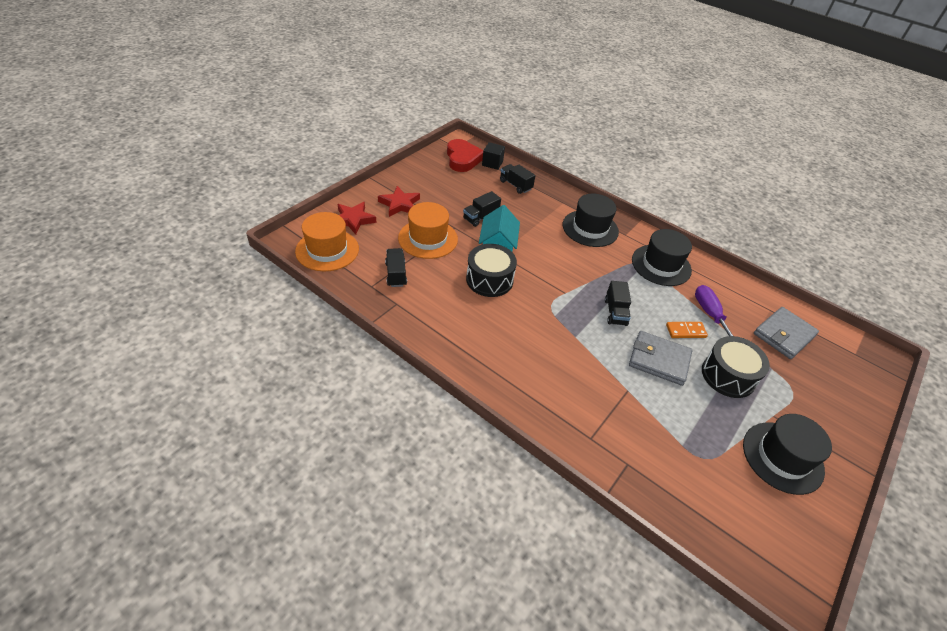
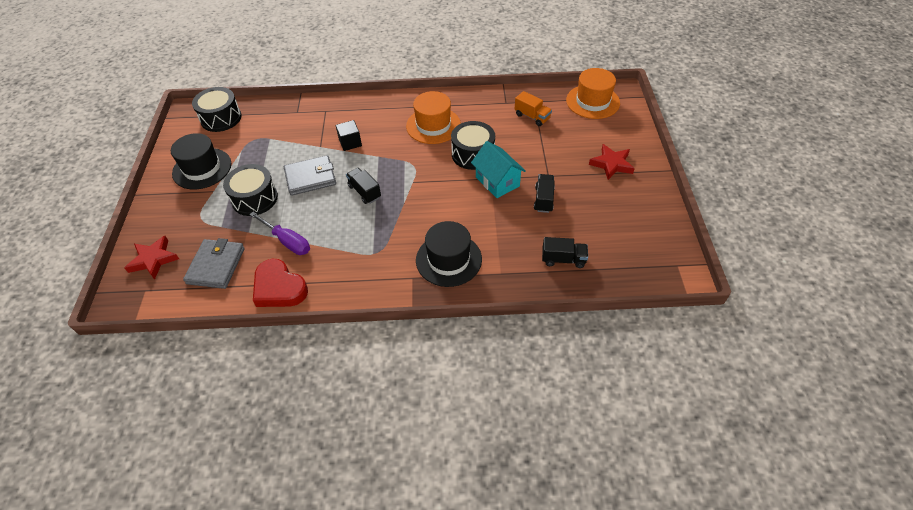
camera: 145 degrees right, 5 degrees up
(353, 220) = (616, 130): red star -> red star (153, 259)
(396, 274) = (532, 117): black truck -> orange truck
(428, 239) = (551, 153): orange hat -> orange hat (433, 125)
(463, 159) = (647, 253): red heart -> red heart (279, 288)
(492, 163) = (618, 271): black cube -> black cube (350, 142)
(661, 265) = (356, 265): black hat -> none
(685, 331) = (302, 213): orange domino -> none
(739, 534) = (221, 118): none -> black drum

